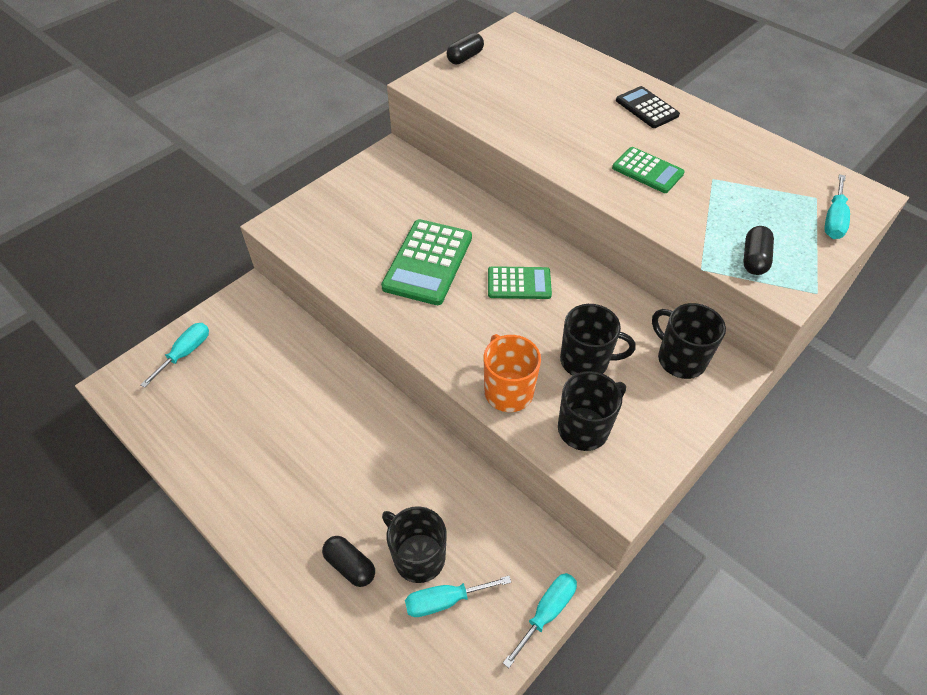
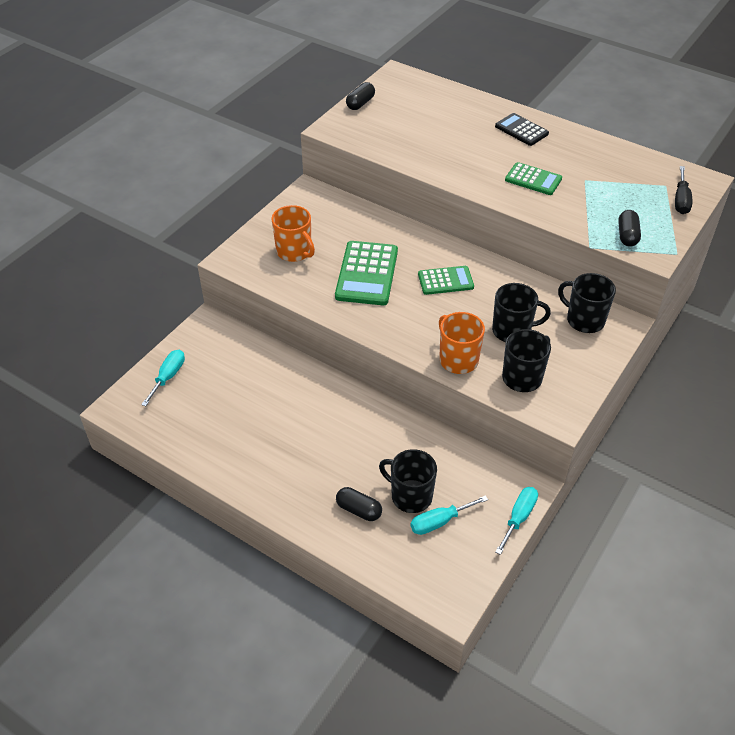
camera: 10 degrees left, 5 degrees down
(353, 224) = (294, 252): none -> orange mug
(833, 220) = (681, 200): turquoise screwdriver -> black screwdriver

